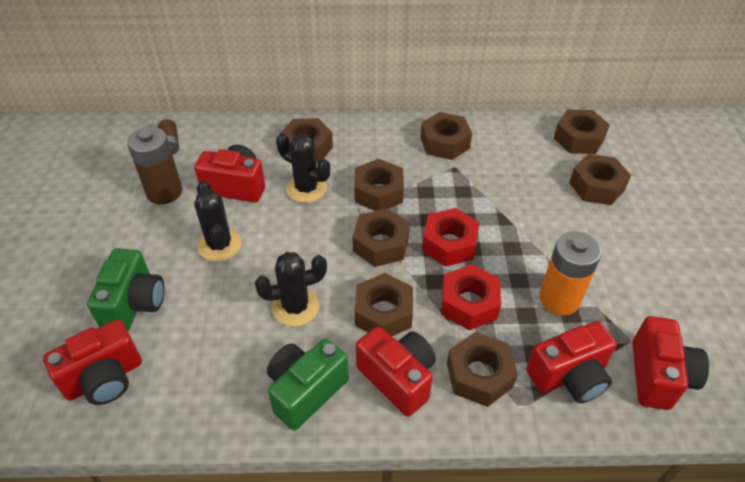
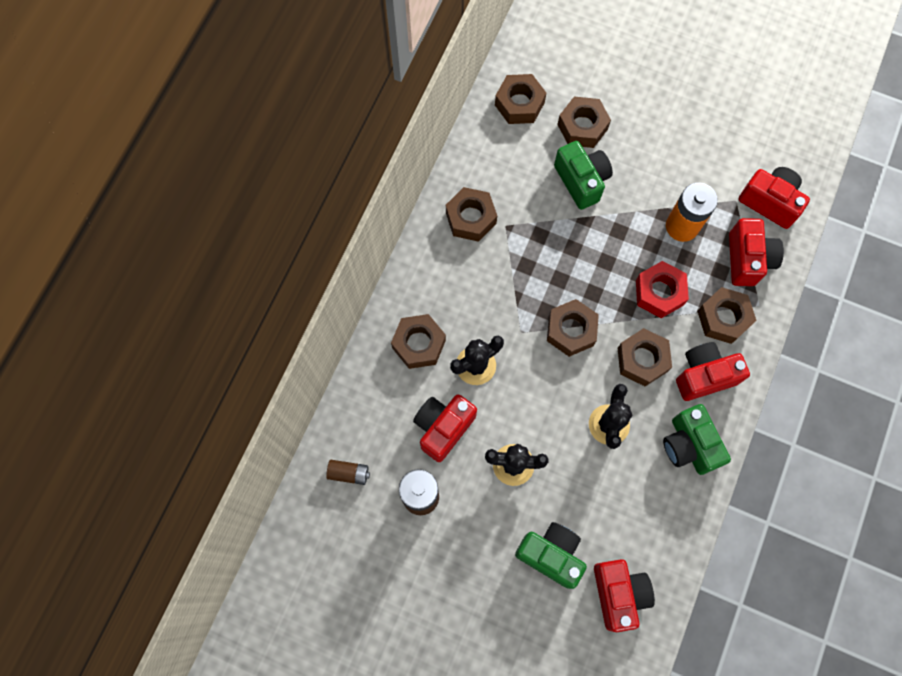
camera: 65 degrees left, 25 degrees up
(378, 192) = (509, 305): brown nut -> none
(449, 244) = (594, 276): red nut -> none
(541, 203) = (581, 181): none -> green camera

